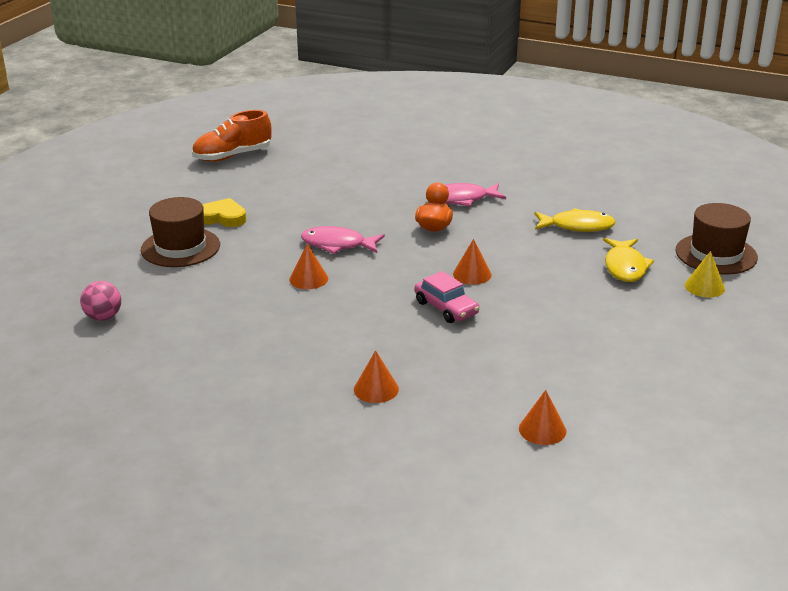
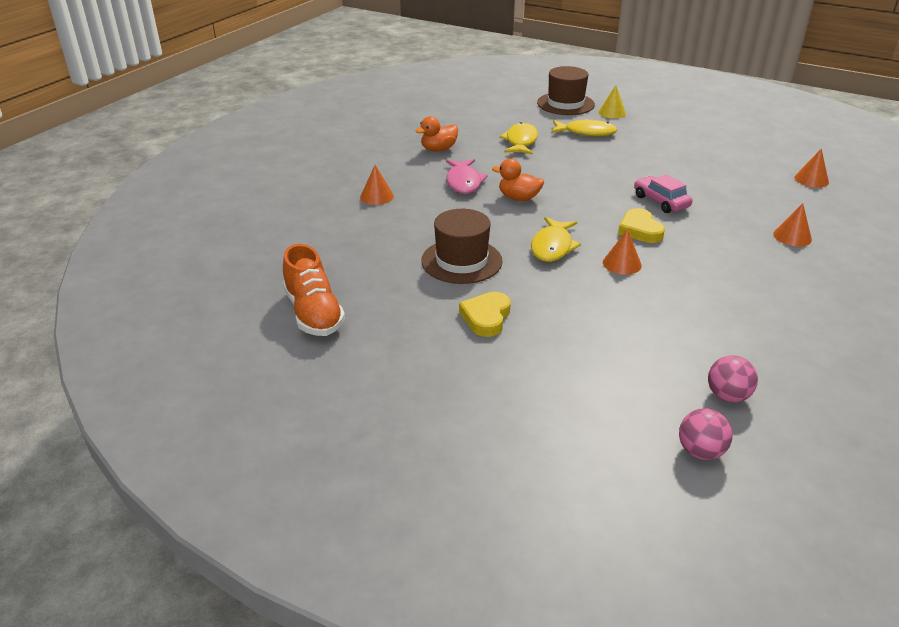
camera: 85 degrees left, 5 degrees up
(45, 300) = (700, 451): none -> pink ball
(180, 247) = (560, 346): brown hat -> brown hat (461, 261)
(337, 245) = (552, 247): pink fish -> yellow fish
(377, 291) = (640, 230): none -> yellow heart
(446, 308) = (661, 201): pink car -> pink car turned 90 degrees counterclockwise
(472, 274) = (603, 187): orange cone -> orange cone (377, 196)
(536, 183) = (438, 149): none -> orange duck

